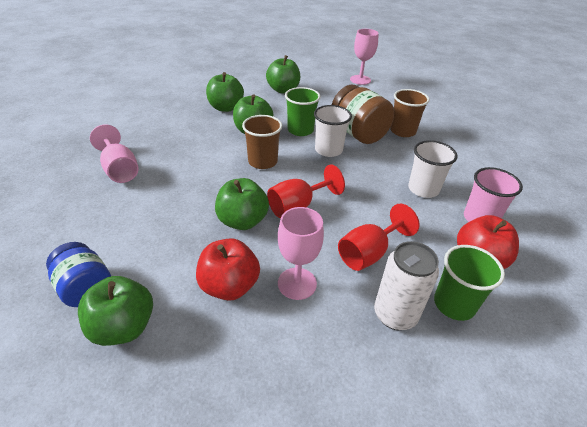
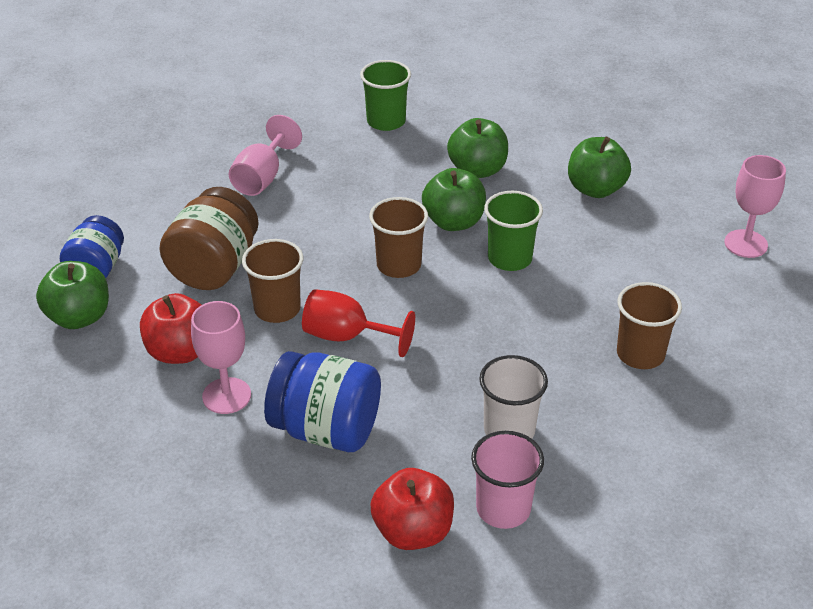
camera: 55 degrees right, 0 degrees up
(242, 221) = (277, 309): green apple -> brown cup
(328, 150) = (494, 305): white cup -> none
(358, 134) = (572, 314): brown jar -> brown jar (214, 267)
(369, 253) = (326, 430): red goblet -> blue jar
(395, 314) = (251, 488): white can -> none
(454, 304) = (311, 531): green cup -> green cup (386, 121)

